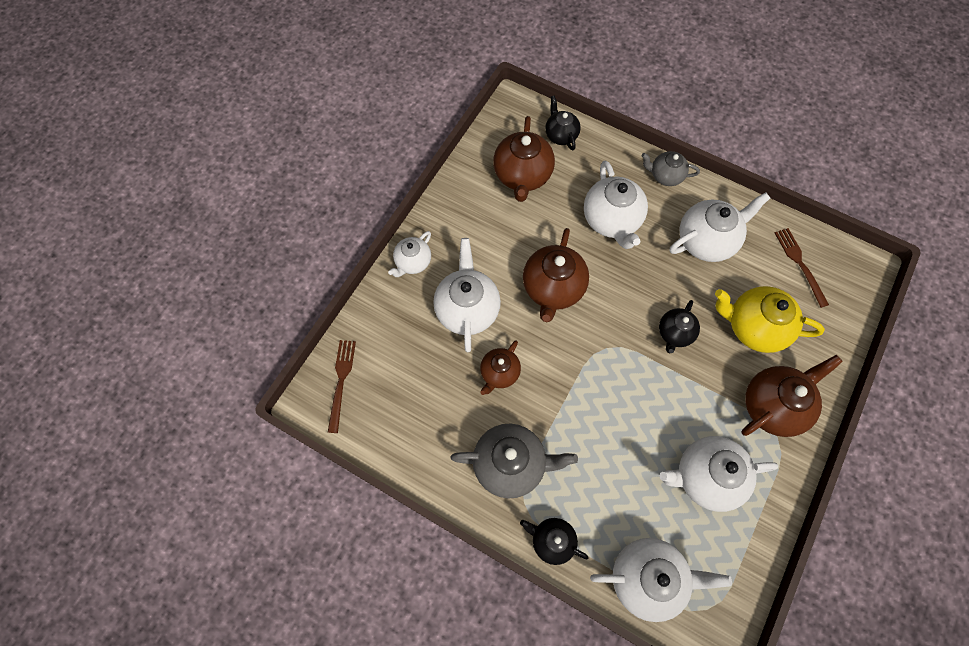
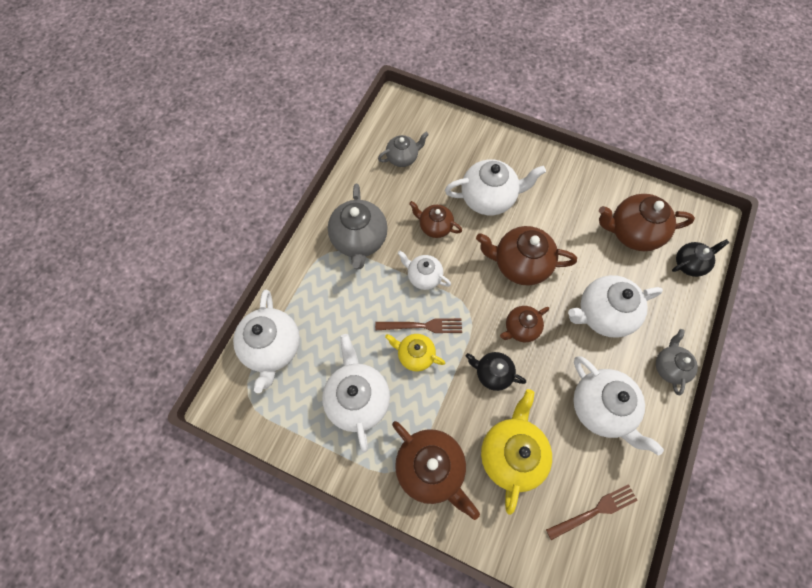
camera: 85 degrees right, 0 degrees up
(341, 381) = (415, 119): brown fork -> brown fork (422, 326)
(398, 402) = (403, 158): none -> grey teapot
(412, 262) = (524, 154): white teapot -> white teapot (423, 276)
(551, 541) = (301, 273): black teapot -> none
(626, 299) = (520, 328): none -> brown teapot
(655, 410) = (415, 355): none -> yellow teapot

